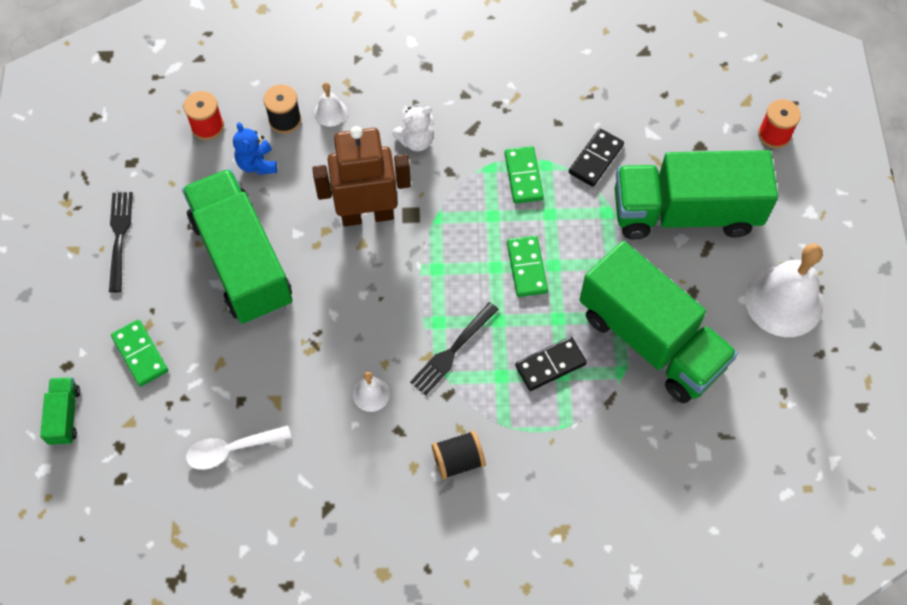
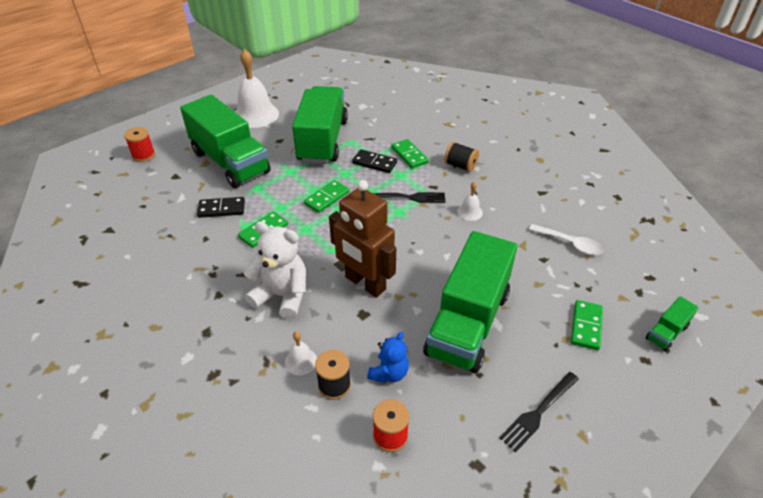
camera: 130 degrees left, 20 degrees down
(416, 141) = (282, 296): white teddy bear -> white teddy bear, size x1.69
(531, 418) = (409, 155): none -> green domino

